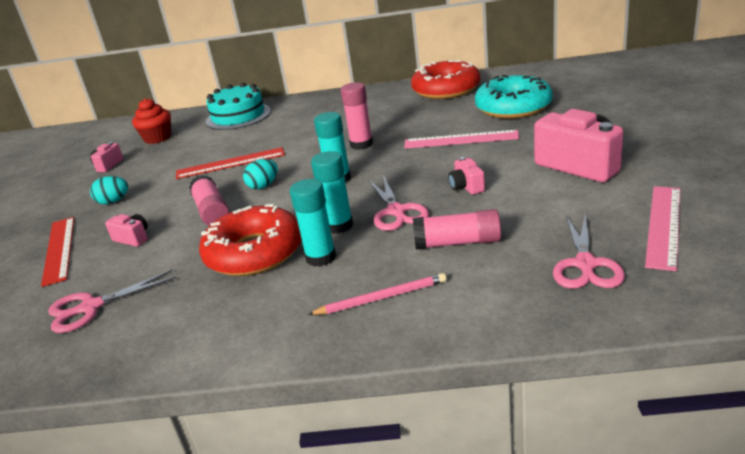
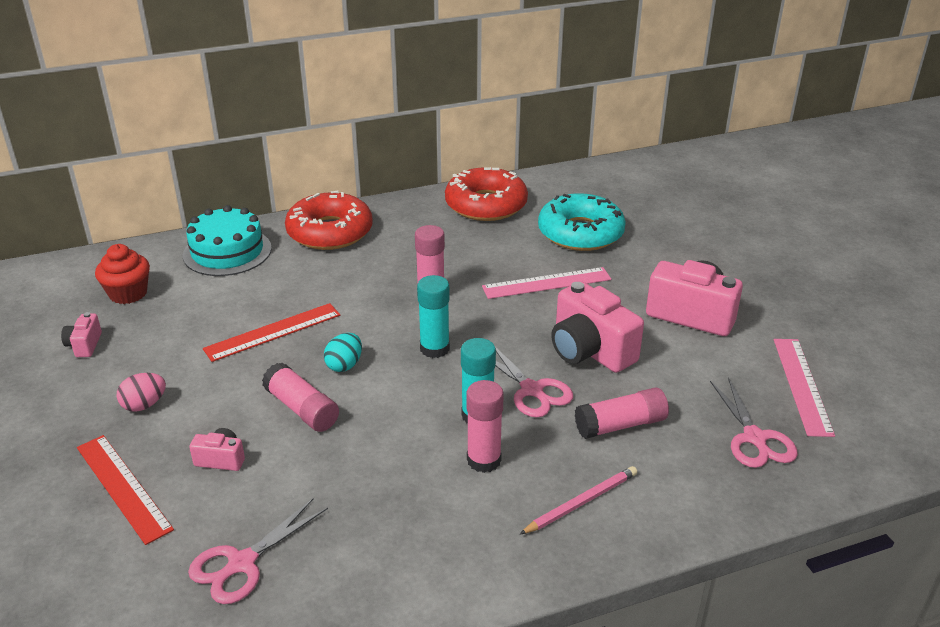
camera: 25 degrees left, 5 degrees up
(113, 201) = (144, 405): turquoise egg -> pink egg
(254, 252) = (400, 462): red donut -> red donut (330, 232)
(321, 257) = (484, 460): turquoise glue stick -> pink glue stick
(466, 187) = (590, 351): pink camera -> pink camera, size x2.11

